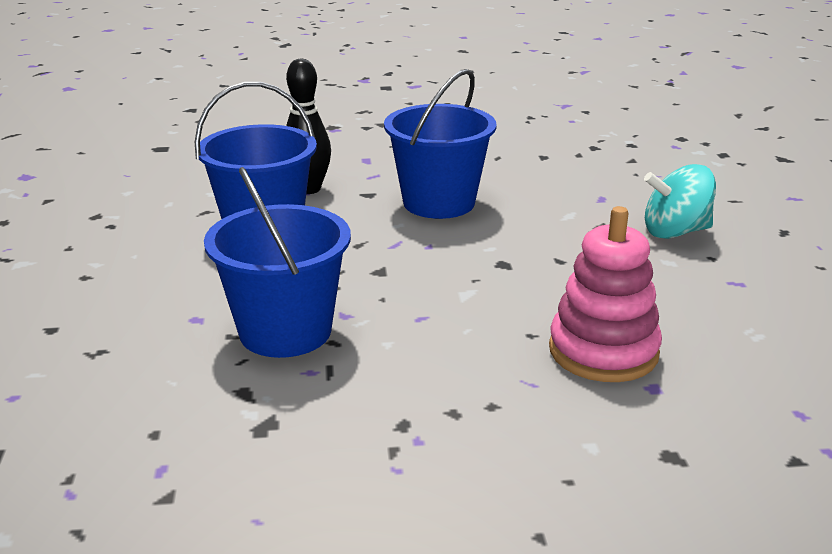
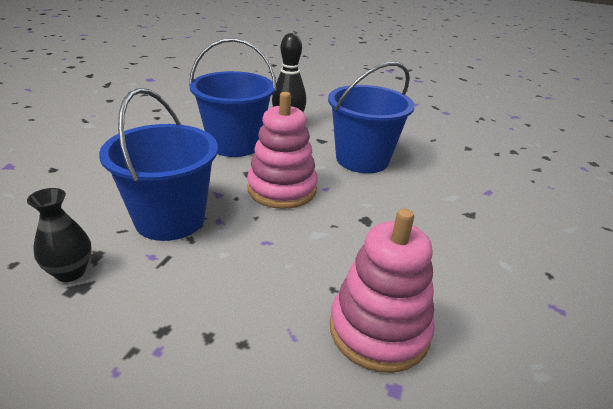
camera: 25 degrees right, 5 degrees up
(236, 416) = (70, 272): none -> black vase
(380, 262) = (282, 189): none -> pink stacking toy
(675, 232) = (531, 239): turquoise spinning top -> none

